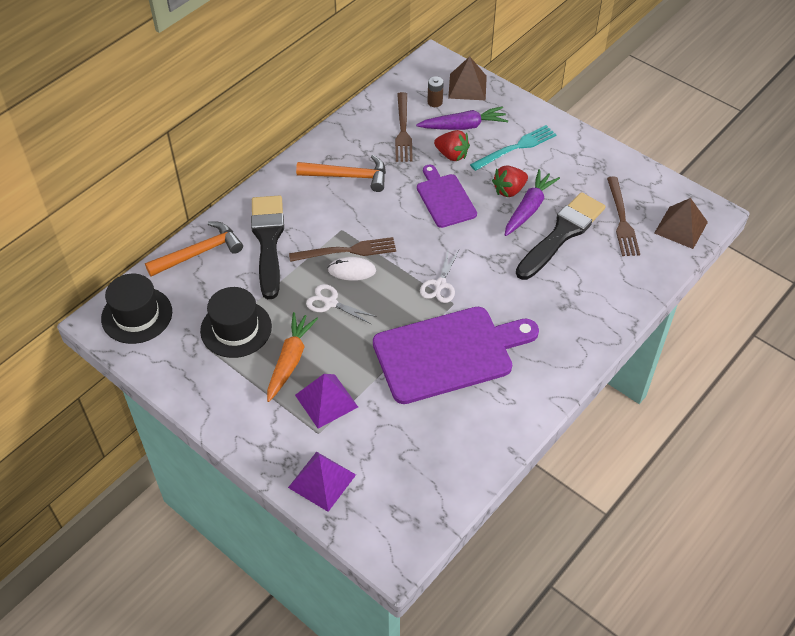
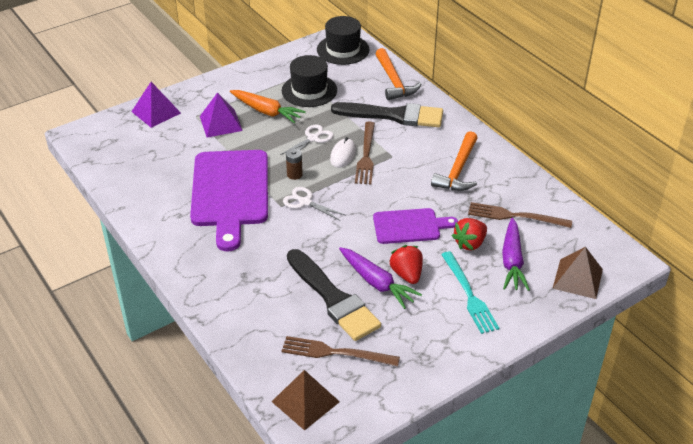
camera: 105 degrees right, 10 degrees down
(435, 102) = (555, 247): brown battery -> brown battery (294, 174)

